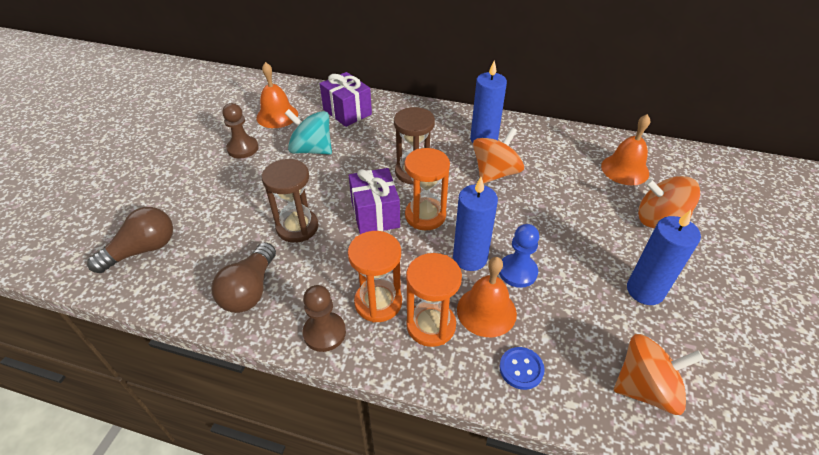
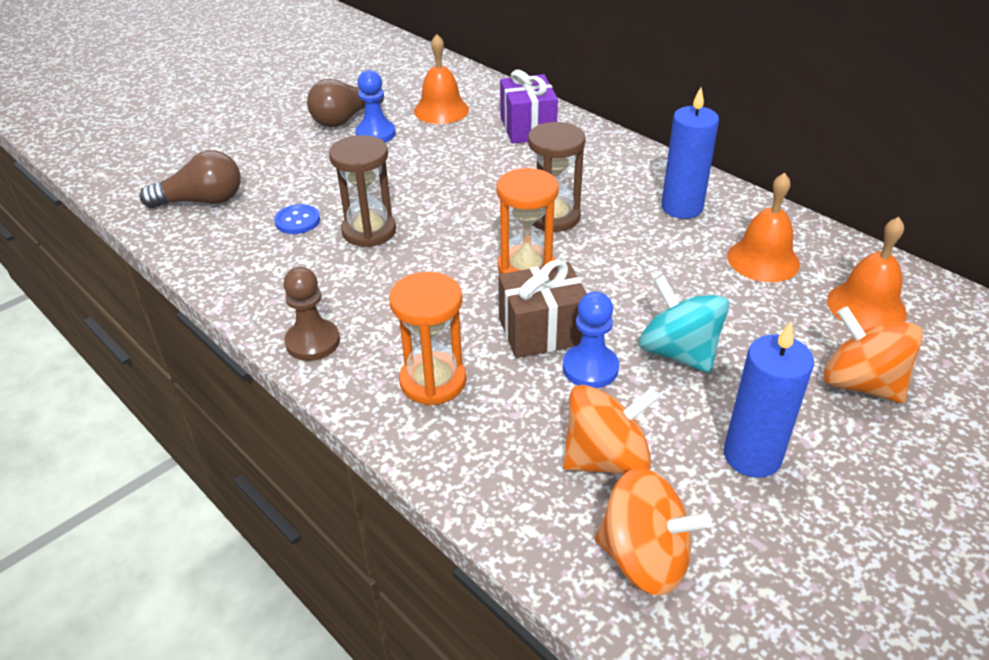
camera: 30 degrees right, 5 degrees down
(243, 148) = (375, 134): brown pawn -> blue pawn
(250, 290) = (272, 273): brown light bulb -> brown light bulb (345, 119)
(311, 149) = (451, 157): turquoise spinning top -> turquoise spinning top (678, 352)
(375, 214) = (467, 247): purple gift -> none
(378, 302) = (393, 336): orange hourglass -> none
(470, 258) = (542, 331): blue candle -> brown gift
(486, 311) = (512, 393): orange bell -> orange bell (763, 260)
(495, 173) = (662, 250): orange spinning top -> orange spinning top (606, 459)
(521, 369) = (500, 468): blue button -> blue button (297, 221)

